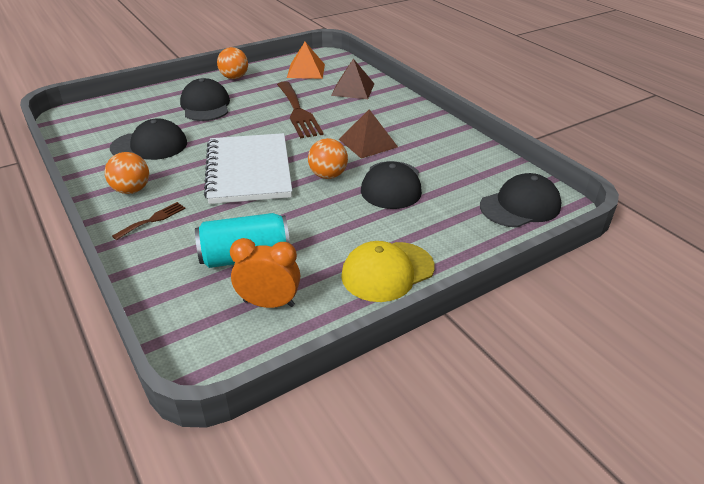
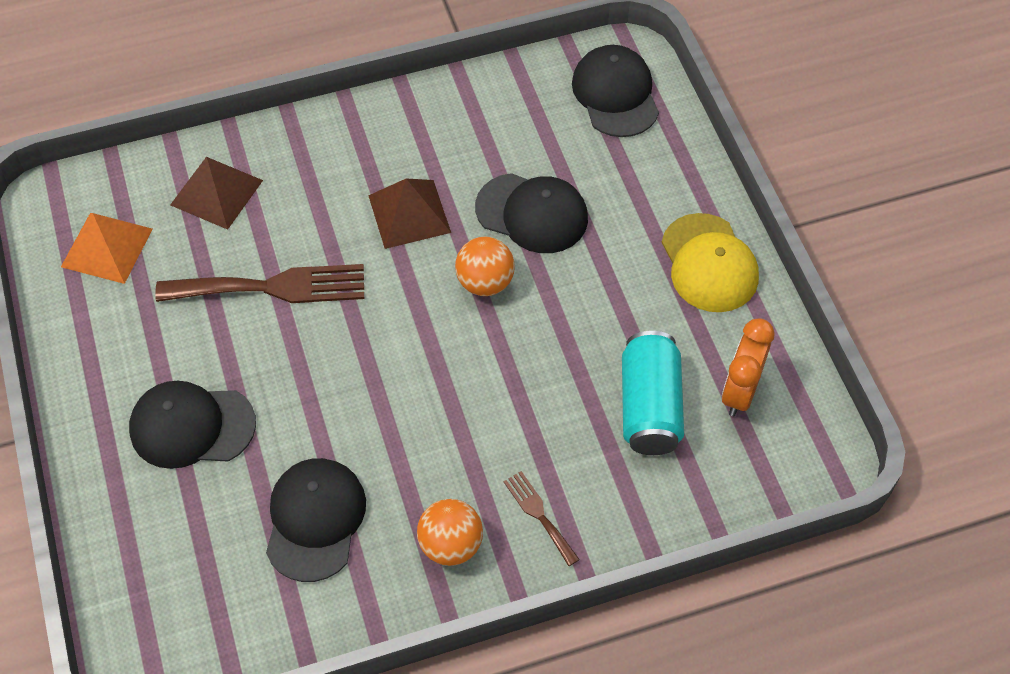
camera: 75 degrees left, 20 degrees up
(234, 77) = (85, 369): orange ball -> none
(248, 171) = (442, 381): white notebook -> none

